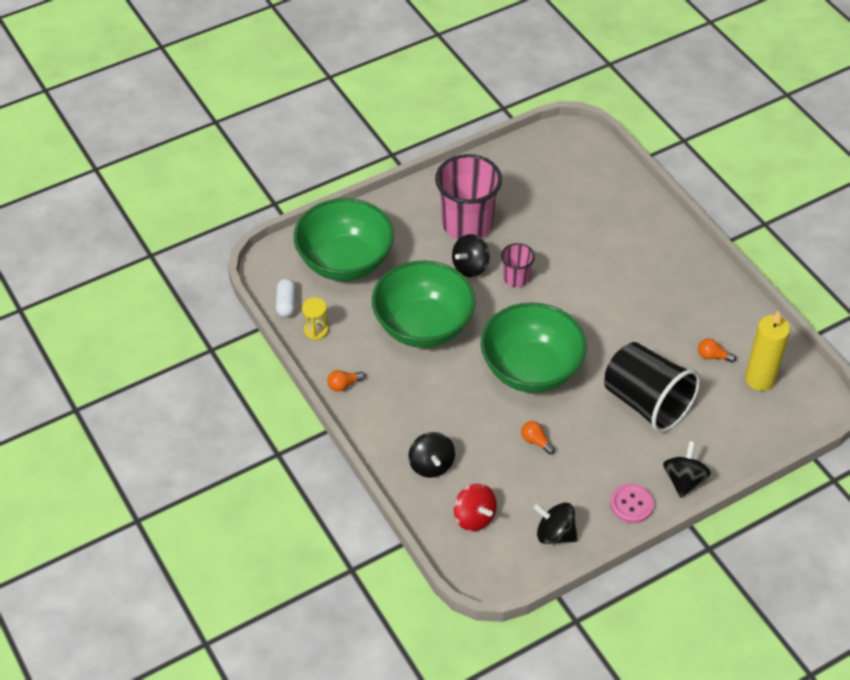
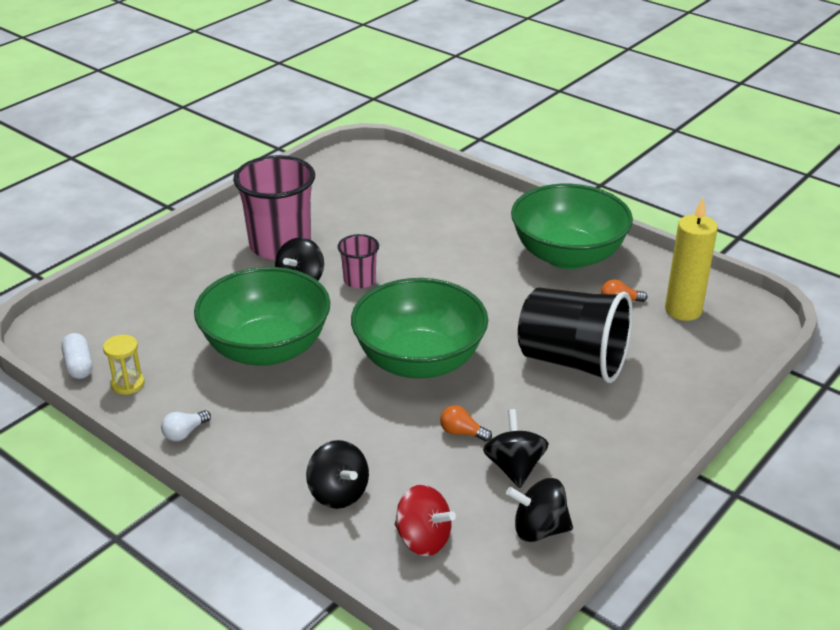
camera: 20 degrees left, 15 degrees down
(343, 385) = (184, 433): orange light bulb -> white light bulb
(345, 261) = (143, 308): green bowl -> green bowl (567, 256)
(631, 504) = (616, 470): pink button -> none
(684, 480) = (662, 427): black spinning top -> black spinning top (514, 467)

